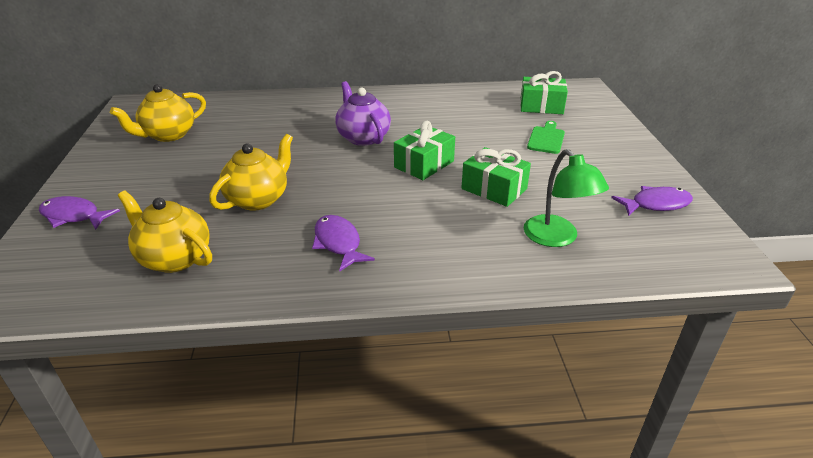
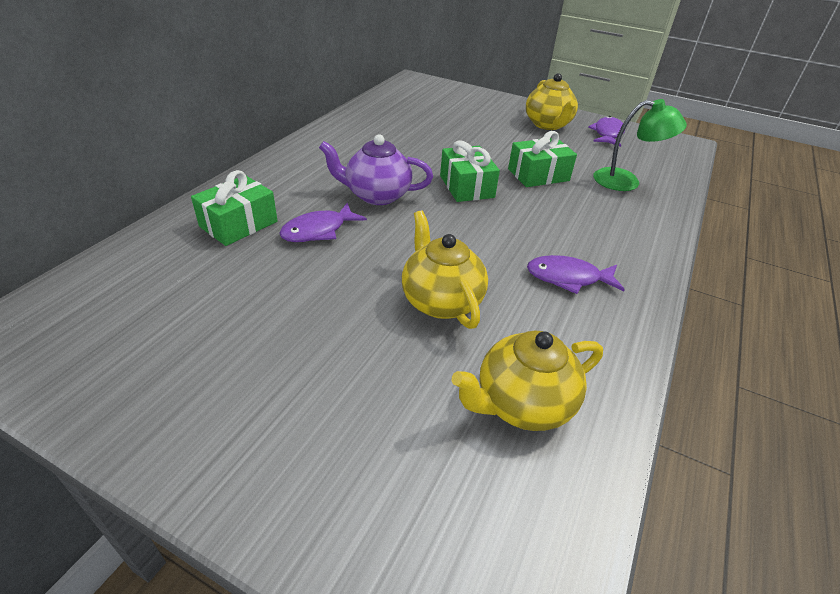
camera: 60 degrees left, 5 degrees up
(73, 216) = (324, 495): purple fish -> purple fish (318, 230)
(168, 135) = (173, 328): yellow teapot -> yellow teapot (548, 124)
(541, 106) = (425, 105): green gift -> green gift (239, 224)
(546, 139) = (481, 125): green cutting board -> none

